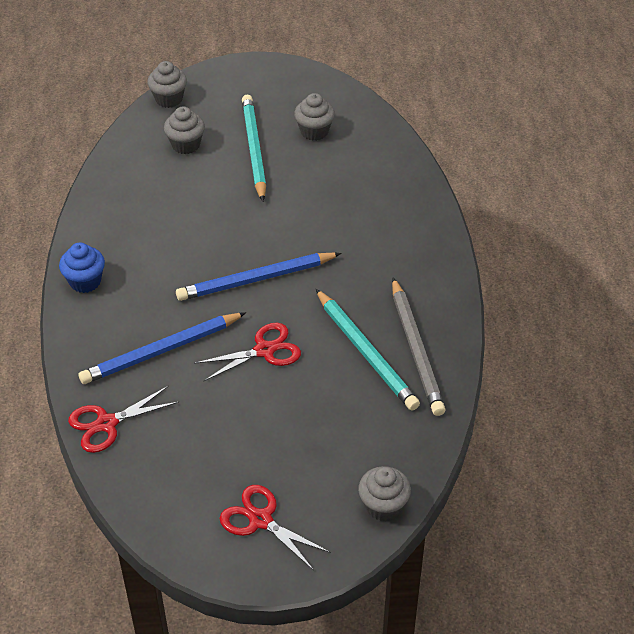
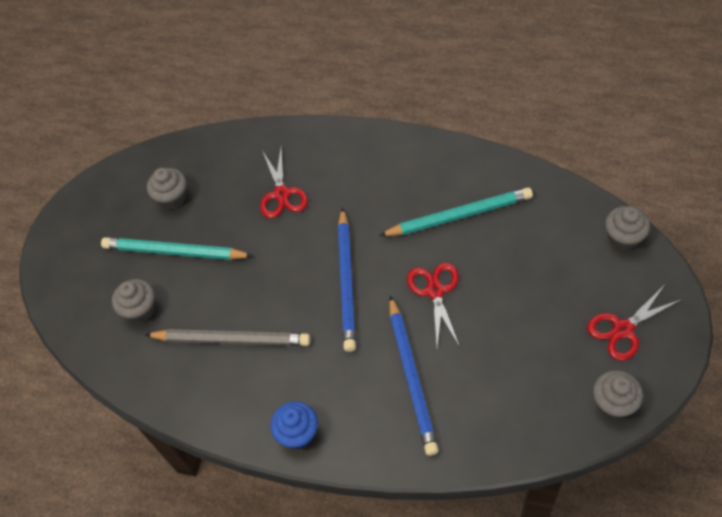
camera: 65 degrees left, 10 degrees up
(107, 424) = (489, 439): red scissors -> red scissors (282, 194)
(169, 99) = (64, 314): grey cupcake -> grey cupcake (613, 403)
(416, 349) = (466, 180): grey pencil -> grey pencil (231, 340)

